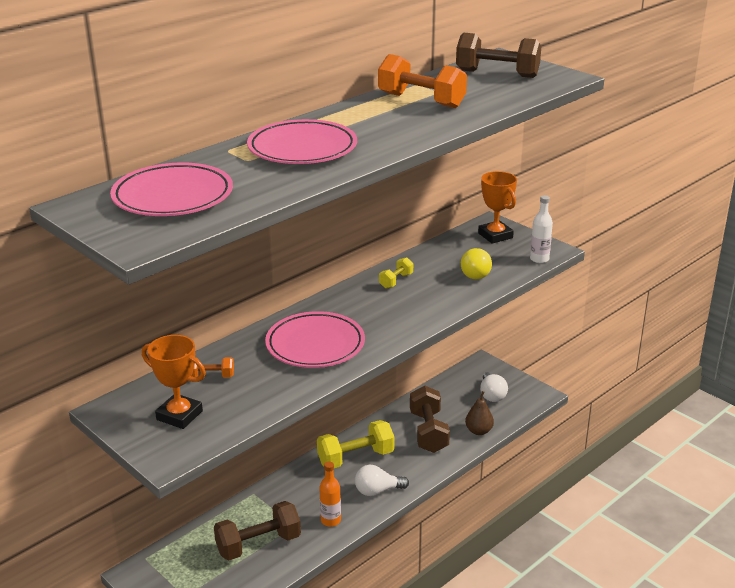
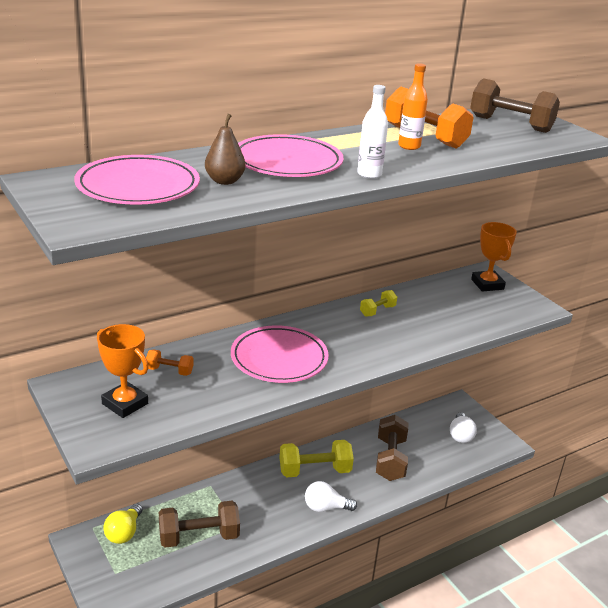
camera: 10 degrees right, 0 degrees up
(330, 520) = (273, 528): orange bottle -> orange bottle (409, 146)
(475, 273) = (457, 317): yellow light bulb -> yellow light bulb (124, 532)
(479, 431) = (438, 468): brown pear -> brown pear (224, 181)
(539, 259) = (524, 314): white bottle -> white bottle (369, 174)

